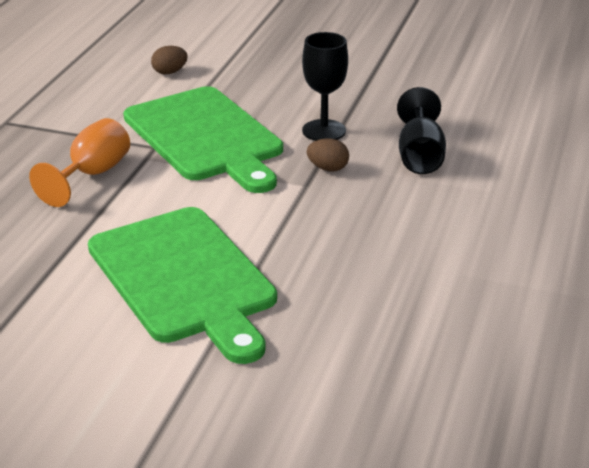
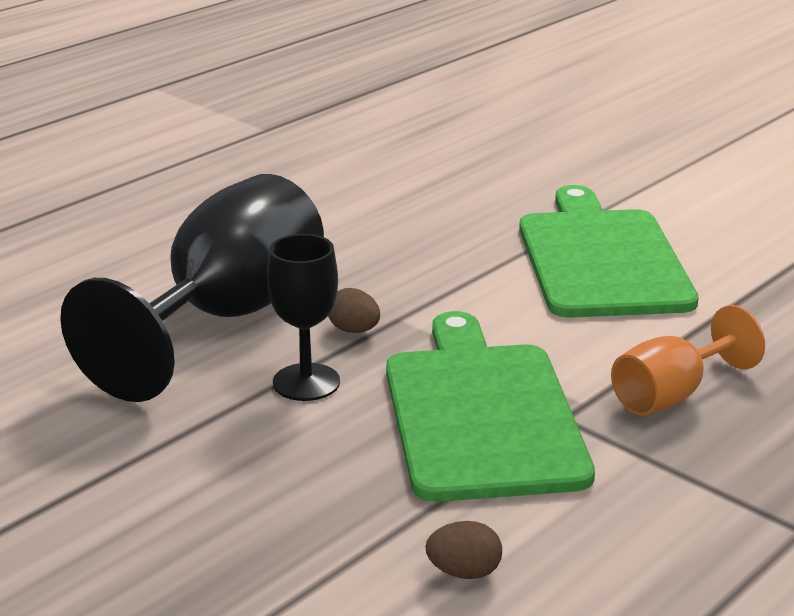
camera: 155 degrees left, 5 degrees down
(420, 156) = (225, 318): black goblet -> black goblet, size x1.95

